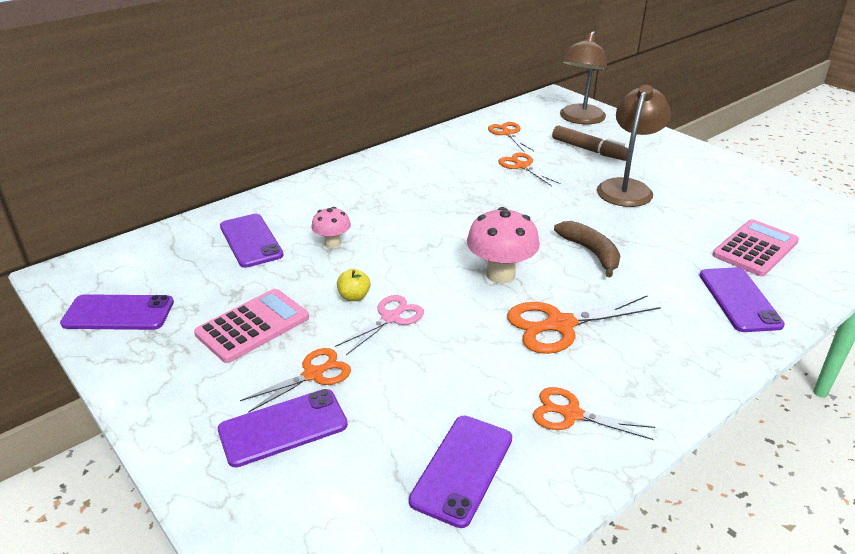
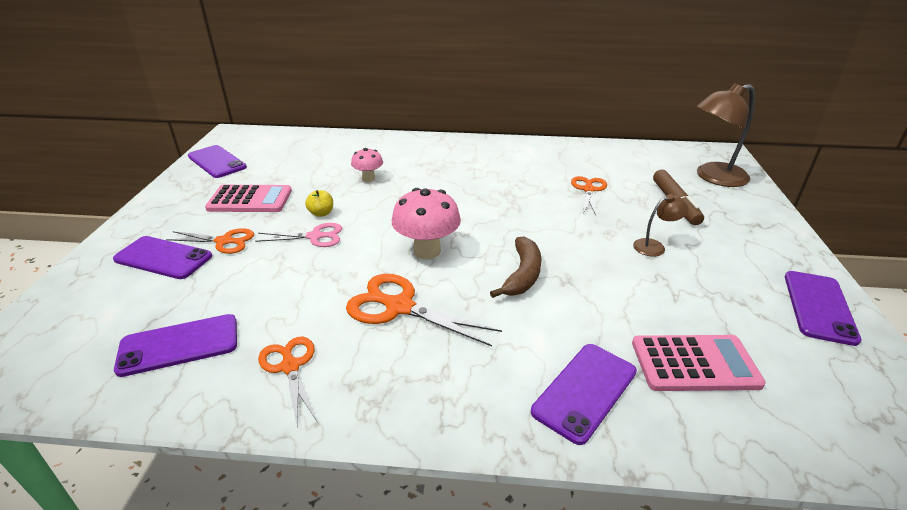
camera: 45 degrees right, 0 degrees up
(251, 241) = (333, 156): purple phone -> purple phone (819, 307)
(508, 133) = (622, 163): orange scissors -> none
(627, 187) = (654, 246): brown lamp -> brown lamp, size x0.50

